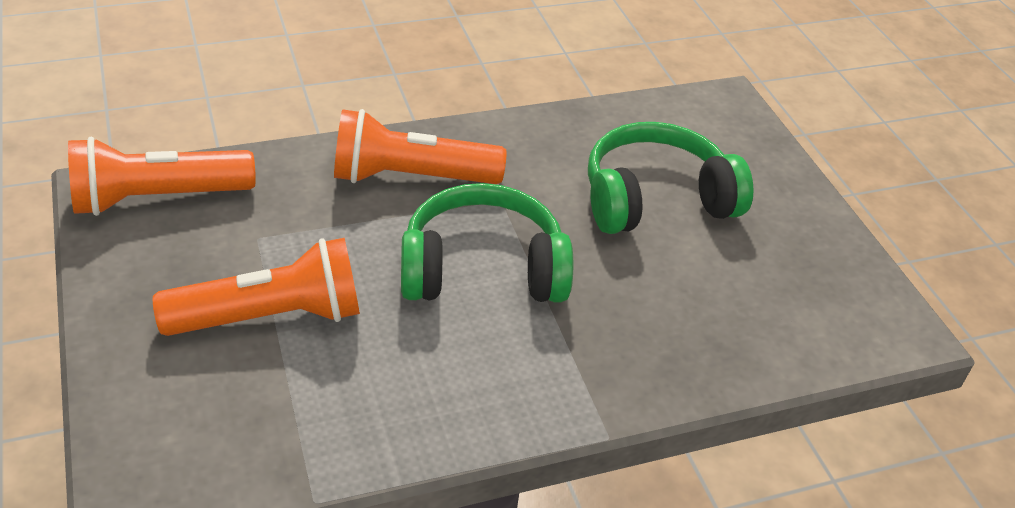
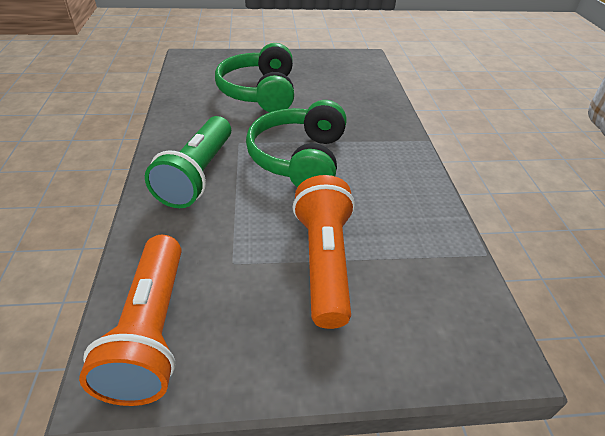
camera: 75 degrees left, 0 degrees up
(410, 177) = (197, 175): orange flashlight -> green flashlight

